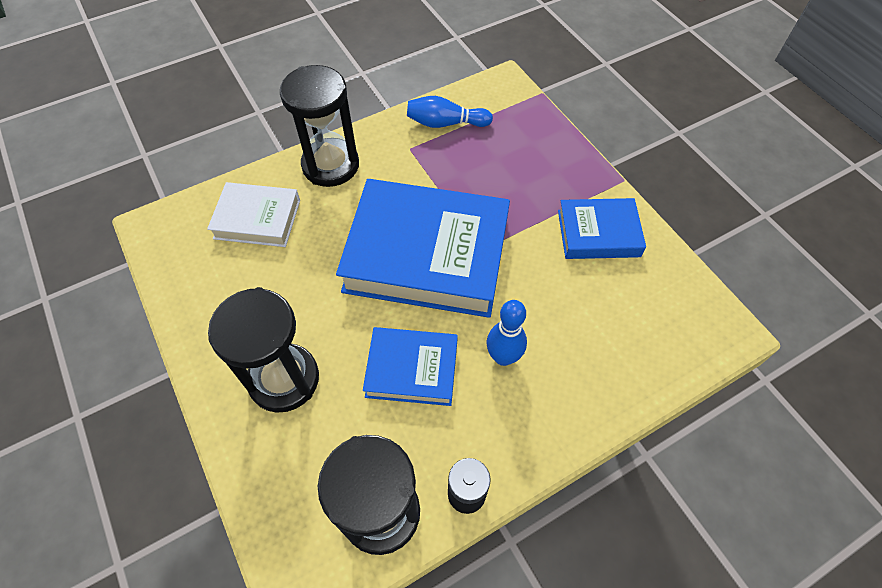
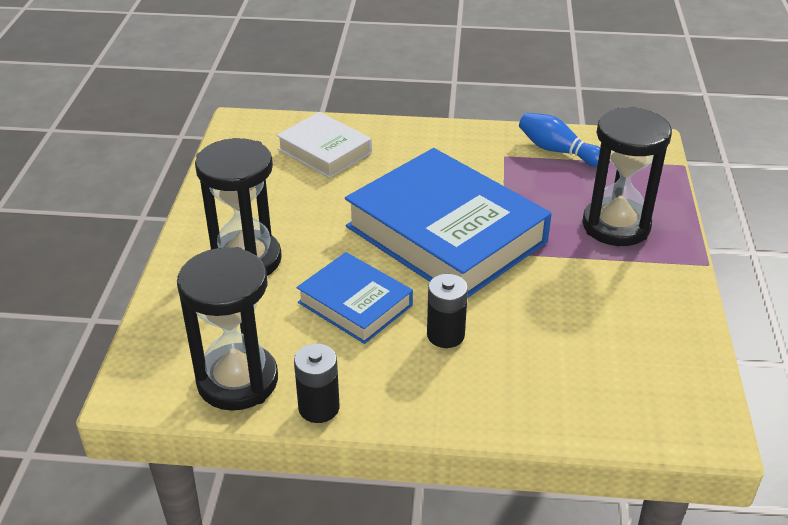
camera: 35 degrees right, 20 degrees down
(330, 165) = (420, 140): black hourglass -> black hourglass (616, 226)
(503, 357) = (445, 335): blue bowling pin -> black battery
(598, 233) = (635, 291): blue book -> none

